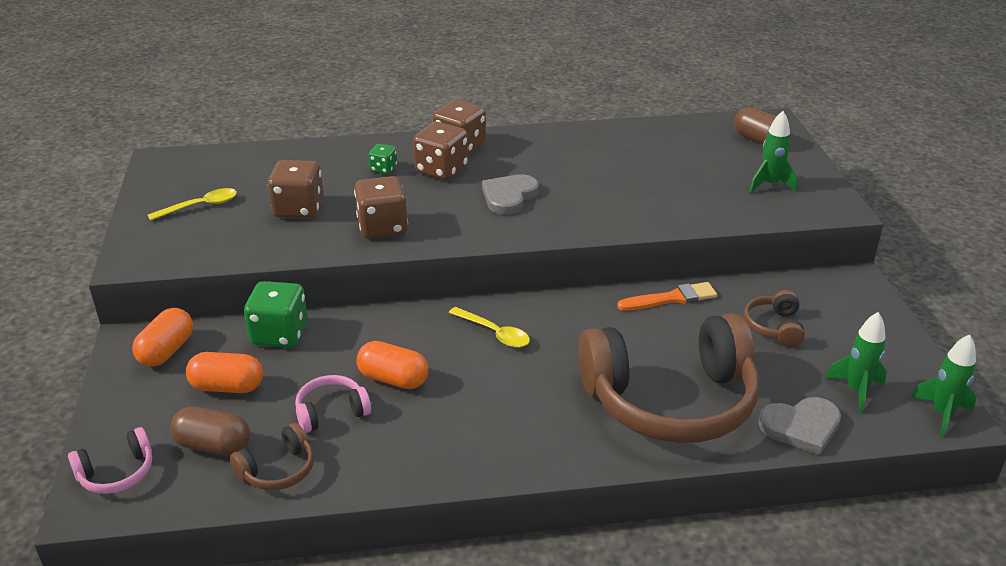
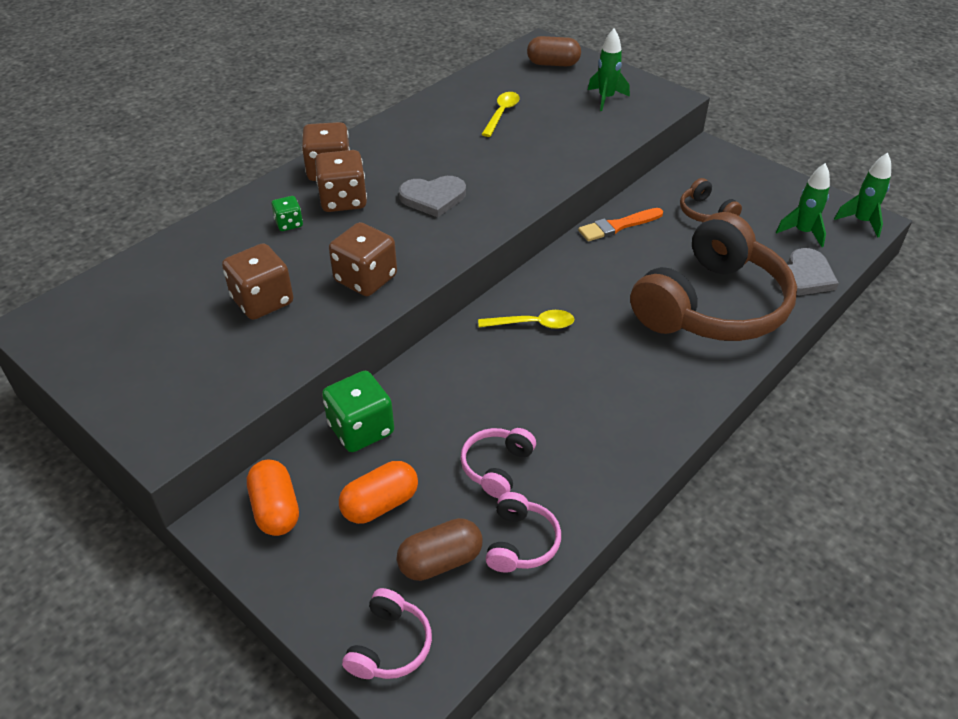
camera: 40 degrees left, 10 degrees up
(200, 206) = (155, 349): yellow spoon -> yellow spoon (501, 114)
(278, 470) = (521, 542): brown headphones -> pink headphones
(393, 379) = (508, 409): orange capsule -> none
(509, 196) = (433, 198): grey heart -> grey heart turned 90 degrees counterclockwise
(671, 298) = (617, 226): orange brush -> orange brush turned 150 degrees counterclockwise

